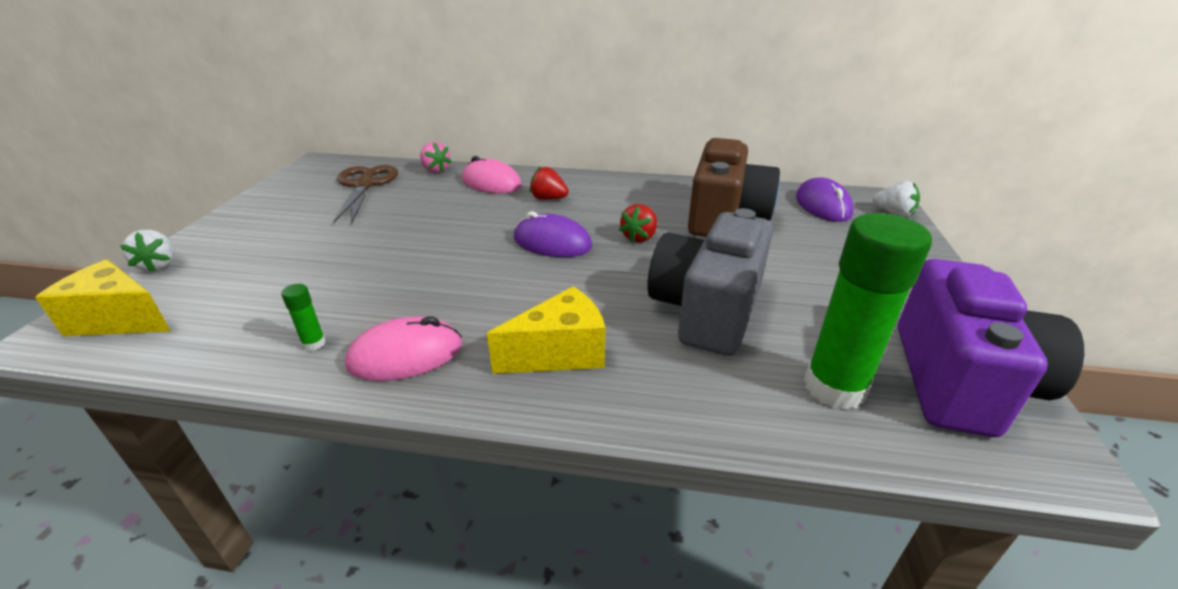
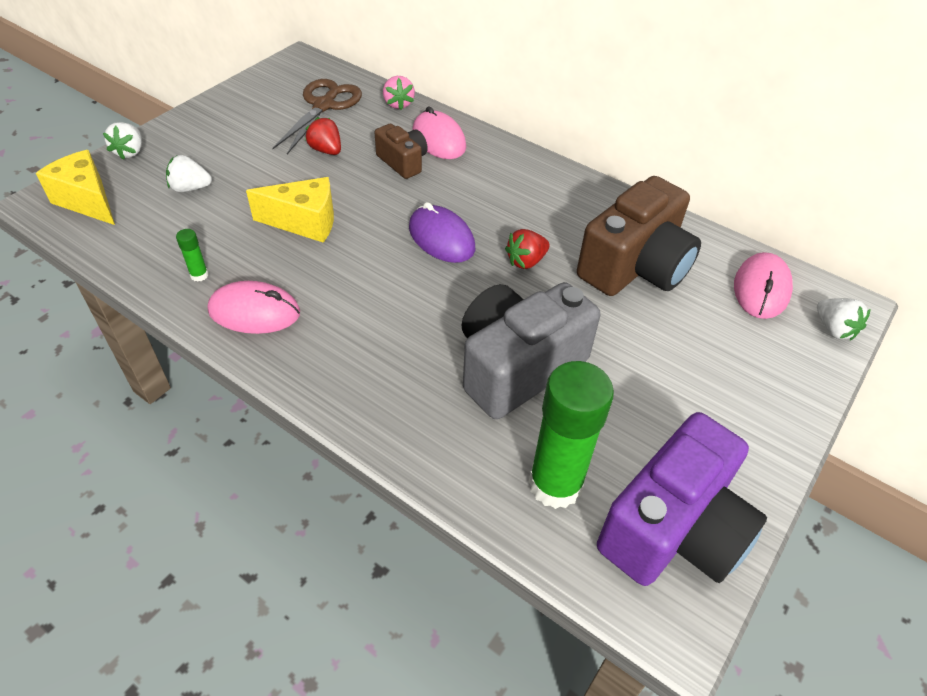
camera: 25 degrees right, 15 degrees up
(255, 275) = (190, 188): none -> white strawberry
(471, 203) = (403, 162): none -> brown camera
(548, 199) = (477, 180): red strawberry -> red strawberry (326, 150)
(560, 353) = (364, 358): yellow cheese -> yellow cheese (305, 222)
(823, 205) = (761, 289): purple mouse -> pink mouse

